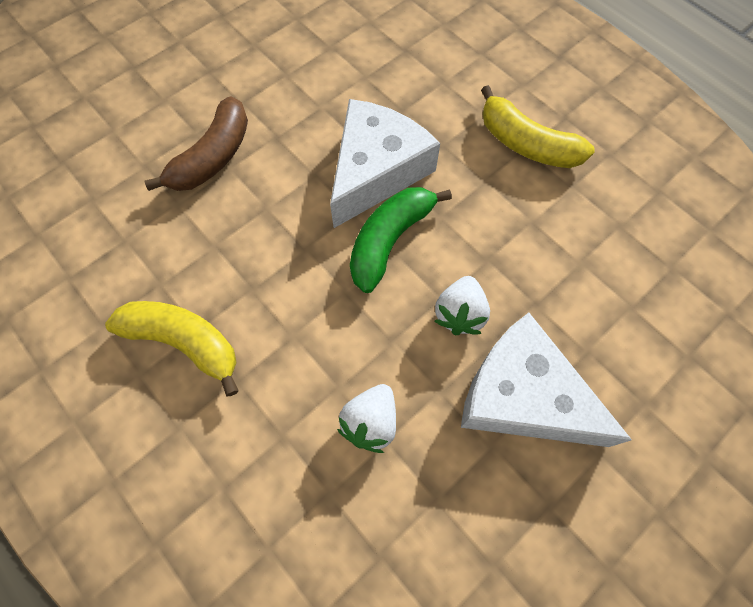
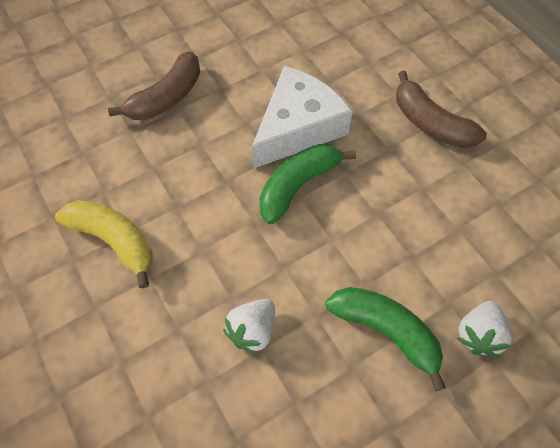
camera: 10 degrees right, 5 degrees down
(459, 314) = (345, 254): white strawberry -> white strawberry (478, 334)
(522, 396) = (386, 331): white cheese -> green banana
(526, 144) = (430, 123): yellow banana -> brown banana

